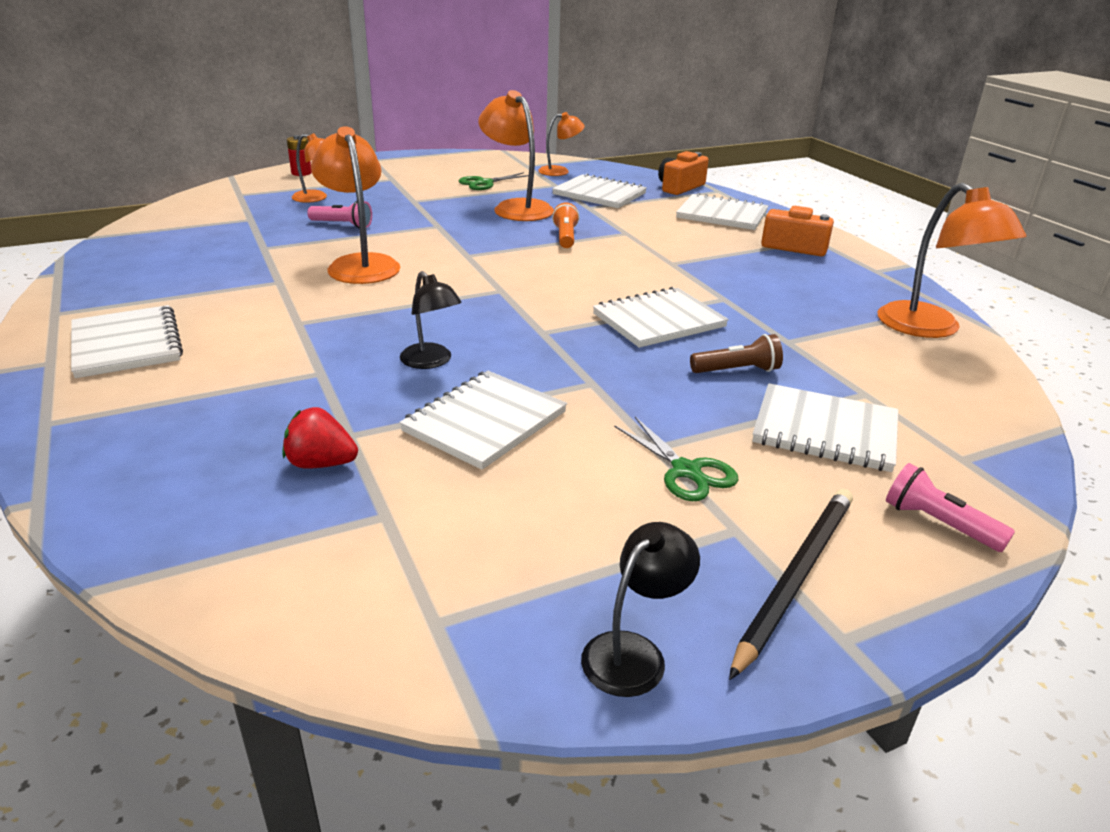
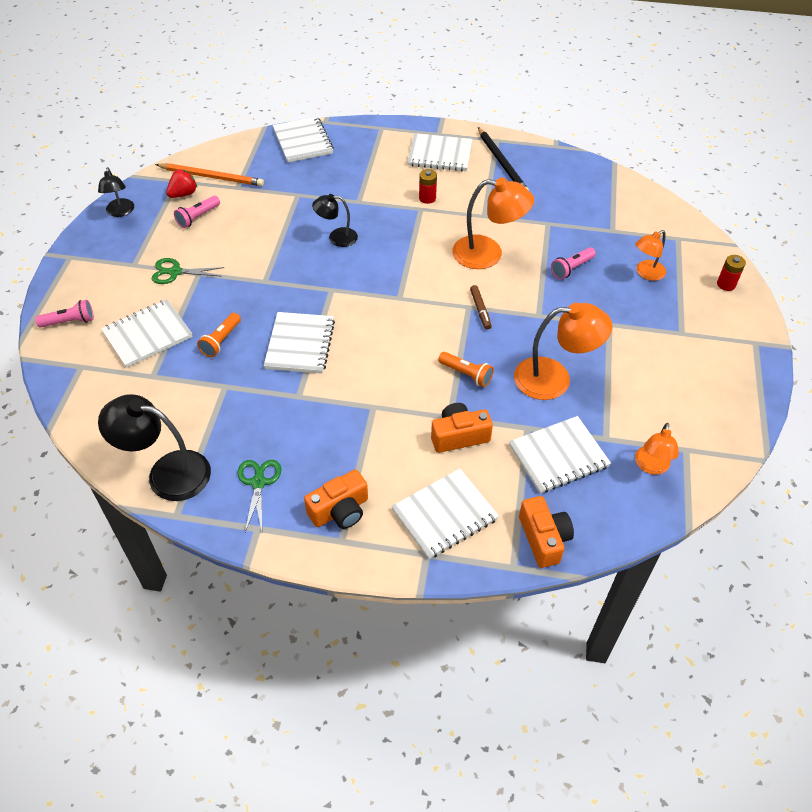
camera: 125 degrees right, 20 degrees up
(266, 324) = (427, 198): none -> red battery
(321, 464) = (284, 182): red strawberry -> red strawberry (183, 194)
(376, 571) = (212, 177): none -> orange pencil
(465, 249) = (480, 310): none -> brown marker
(485, 183) = (637, 389): green scissors -> green scissors (258, 483)
(485, 422) = (268, 233): white notebook -> white notebook (303, 141)
(527, 520) = (198, 217): none -> pink flashlight
(641, 225) = (459, 436): none -> orange camera
(737, 370) = (221, 341): brown flashlight -> orange flashlight
(795, 577) = (99, 264): black pencil -> black pencil (502, 163)
(930, 328) = (167, 473): orange lamp -> black lamp

